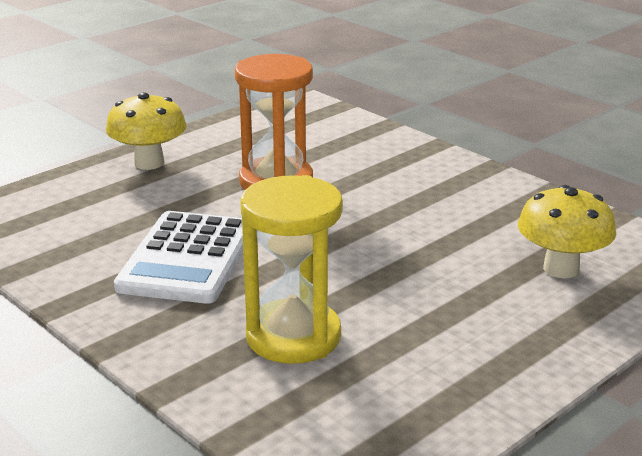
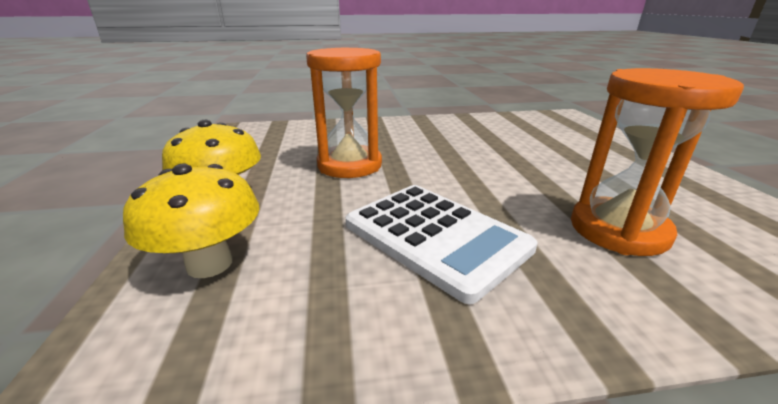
camera: 55 degrees left, 0 degrees up
(293, 337) = (618, 230): yellow hourglass -> orange hourglass
(561, 269) = (556, 135): yellow mushroom -> yellow mushroom (209, 264)

